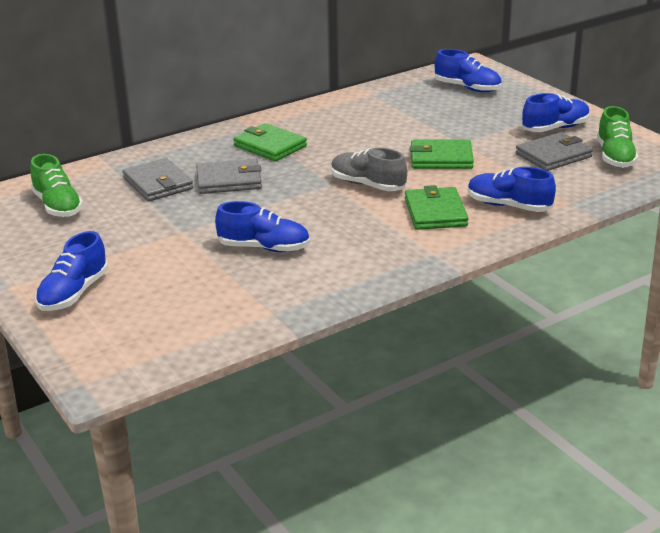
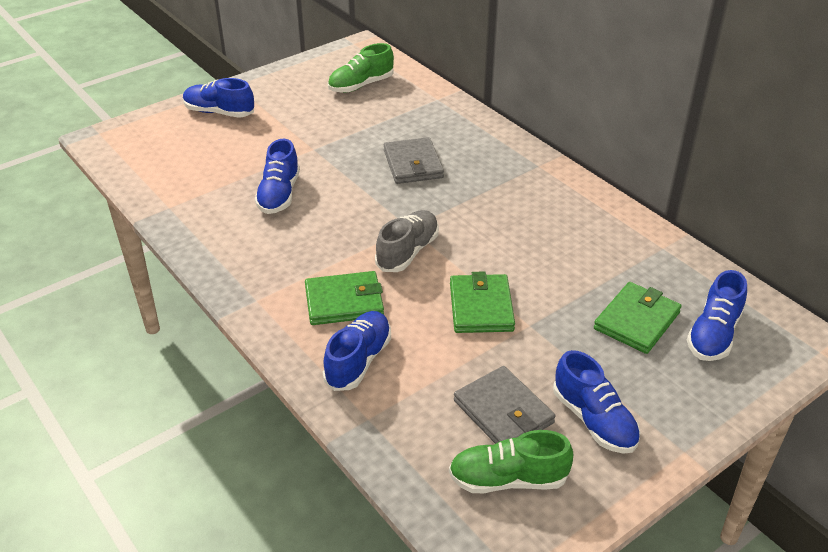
camera: 85 degrees right, 10 degrees up
(158, 184) = (404, 127): grey wallet -> none
(270, 146) = (495, 182): green wallet -> green wallet (636, 321)

